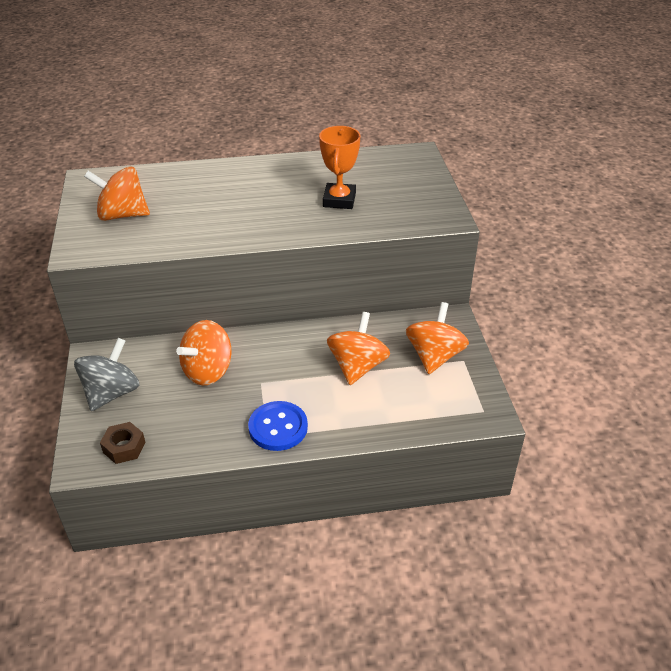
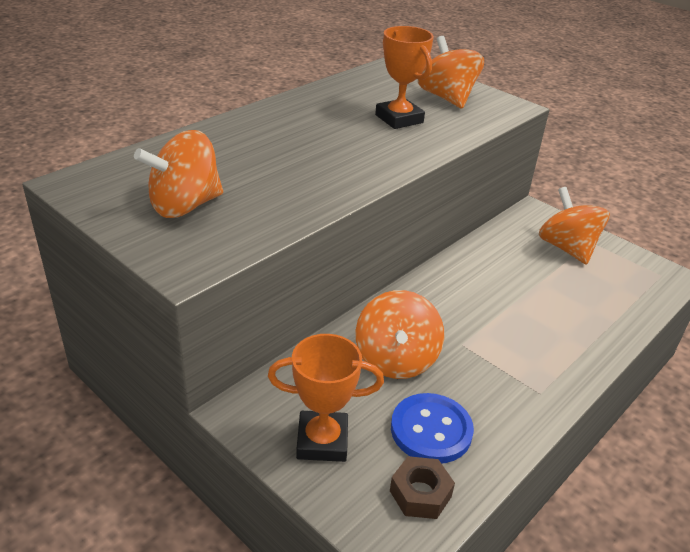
camera: 40 degrees left, 5 degrees down
(112, 393) = (322, 441): grey spinning top -> orange trophy
(278, 427) = (537, 378): blue button -> blue button (431, 430)
(357, 366) = (523, 286): orange spinning top -> orange spinning top (447, 98)

